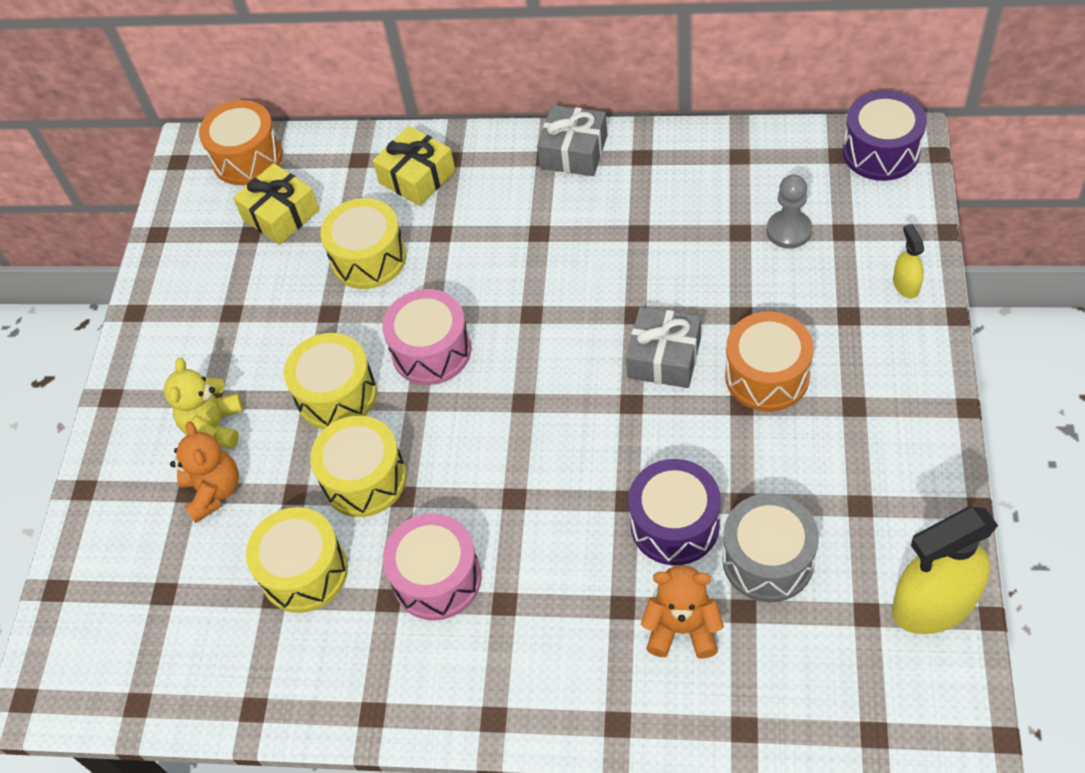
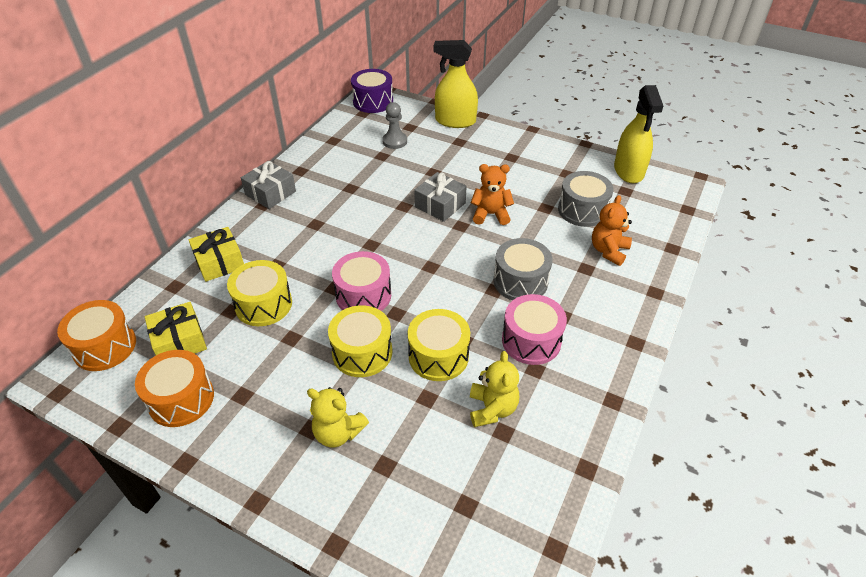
camera: 75 degrees left, 10 degrees down
(214, 491) = (395, 447): orange teddy bear -> orange teddy bear (490, 214)
(304, 571) = (492, 409): yellow drum -> yellow teddy bear
(548, 525) = (520, 281): none -> grey drum
(674, 524) = (545, 234): purple drum -> none
(767, 376) = (476, 176): orange drum -> orange drum (181, 399)
(906, 285) = (455, 121): yellow spray bottle -> yellow spray bottle, size x2.15

